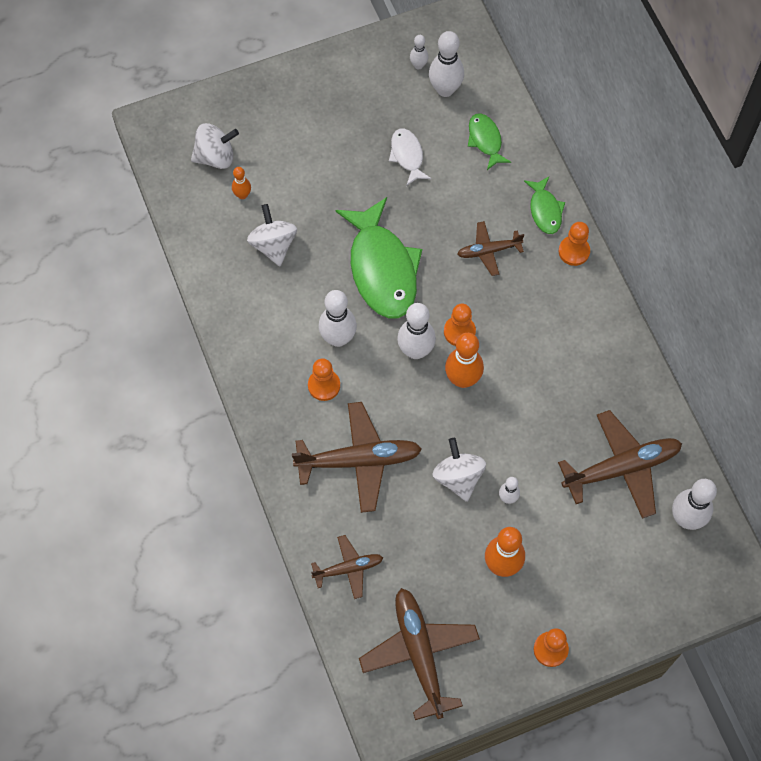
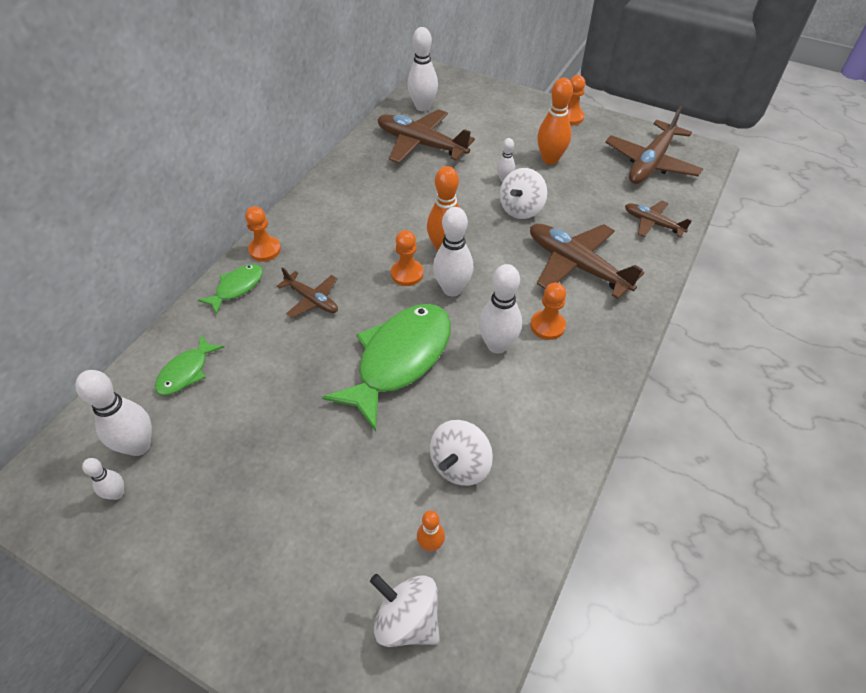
camera: 130 degrees left, 15 degrees down
(407, 156) = (253, 423): white fish -> none

